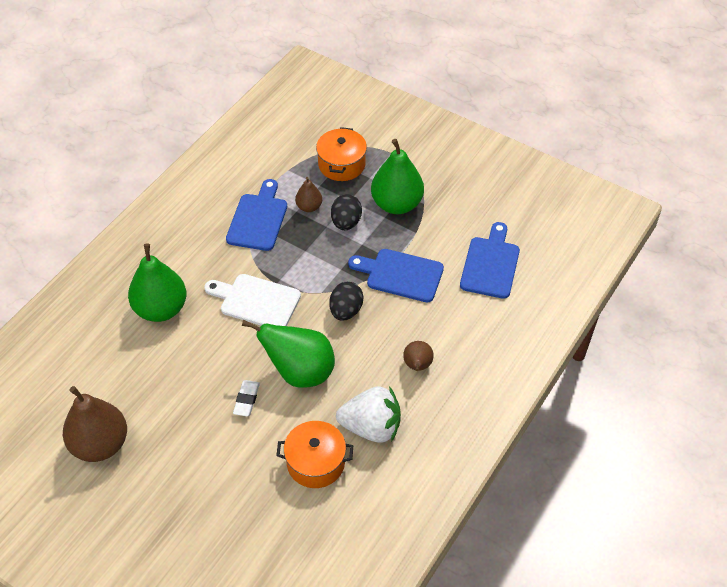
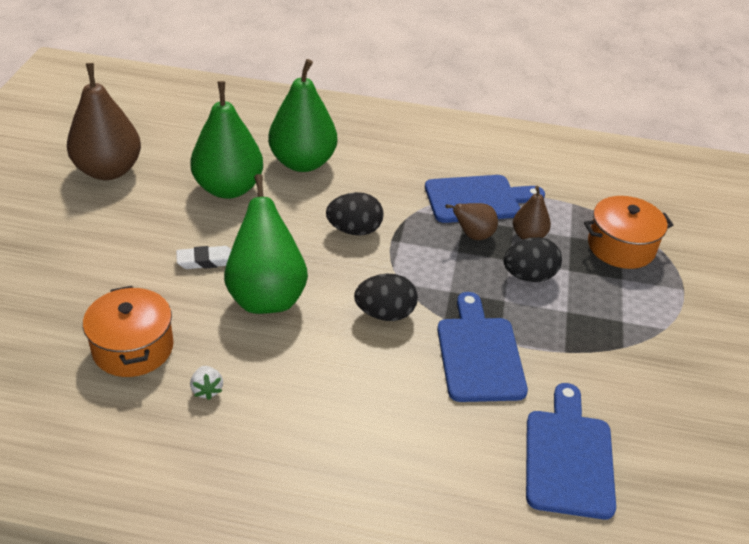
camera: 65 degrees right, 10 degrees down
(256, 301) = (354, 230): white cutting board -> black egg
(371, 427) = (207, 390): white strawberry -> white strawberry, size x0.40
(396, 204) = (598, 318): green pear -> green pear (228, 188)
(417, 366) = (330, 414): brown pear -> brown pear (473, 235)
(490, 264) = (568, 457): blue cutting board -> blue cutting board turned 75 degrees counterclockwise

